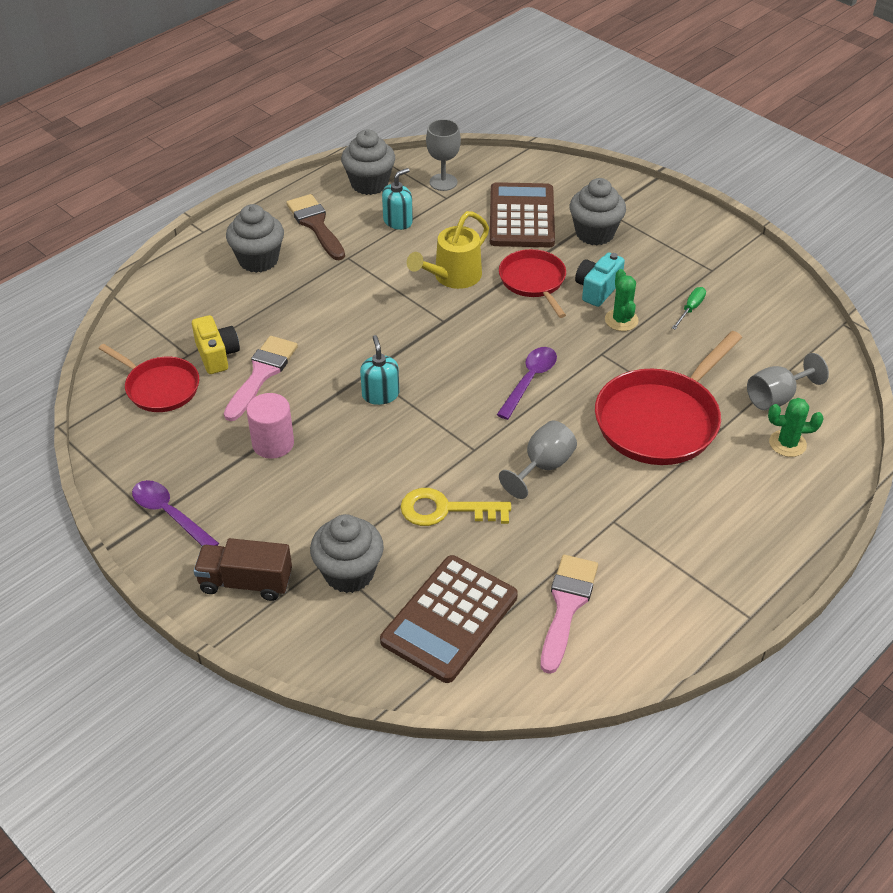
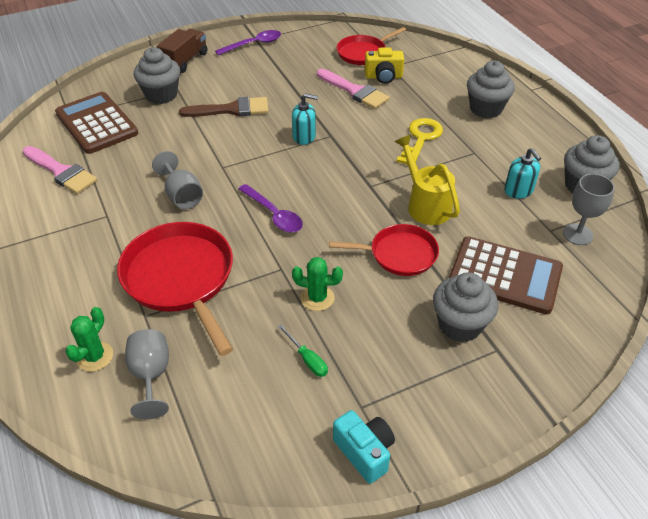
camera: 110 degrees right, 0 degrees up
(273, 443) = (286, 86): pink cylinder -> none
(316, 225) = (525, 144): brown brush -> brown brush (231, 110)
(445, 510) = (178, 141): yellow key -> yellow key (421, 139)
(597, 289) = (369, 296): turquoise camera -> turquoise camera (364, 452)

